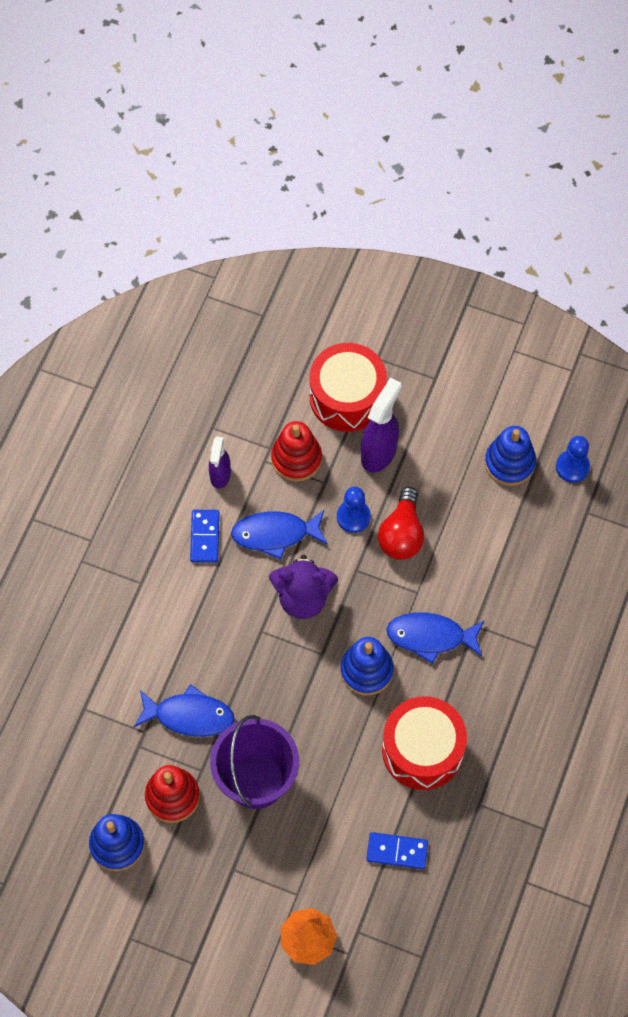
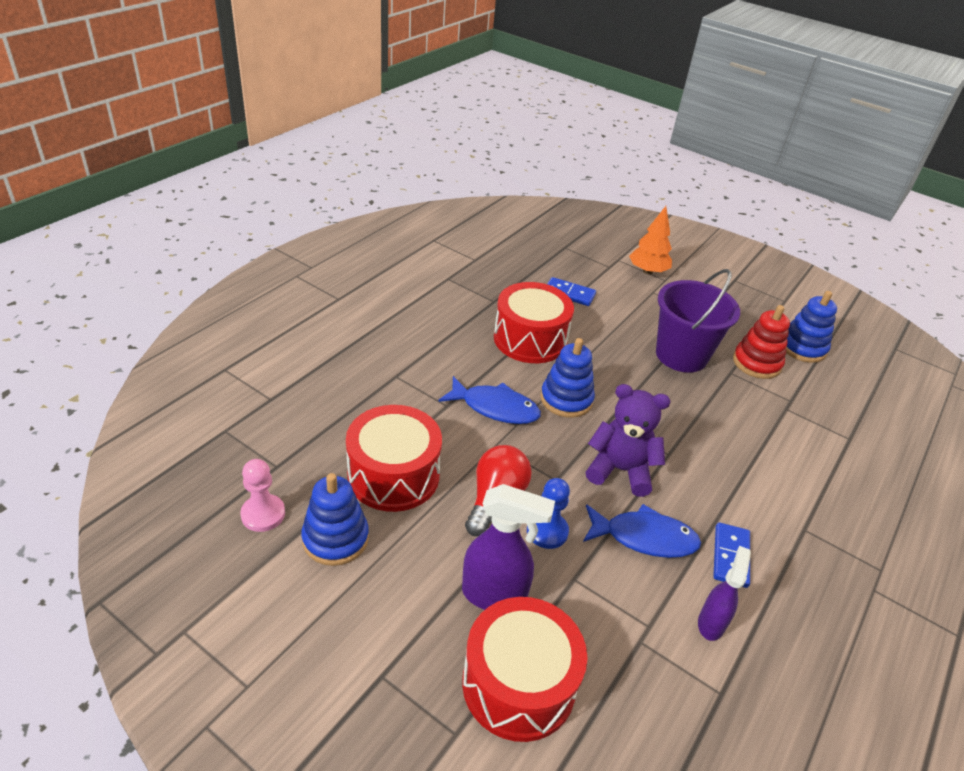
camera: 170 degrees left, 25 degrees down
(189, 716) = (743, 409): blue fish -> none
(296, 458) = (606, 617): red stacking toy -> none
(379, 452) = (495, 595): purple spray bottle -> purple spray bottle turned 120 degrees counterclockwise
(491, 532) = (393, 475): none -> red drum
(572, 467) = (263, 514): blue pawn -> pink pawn

